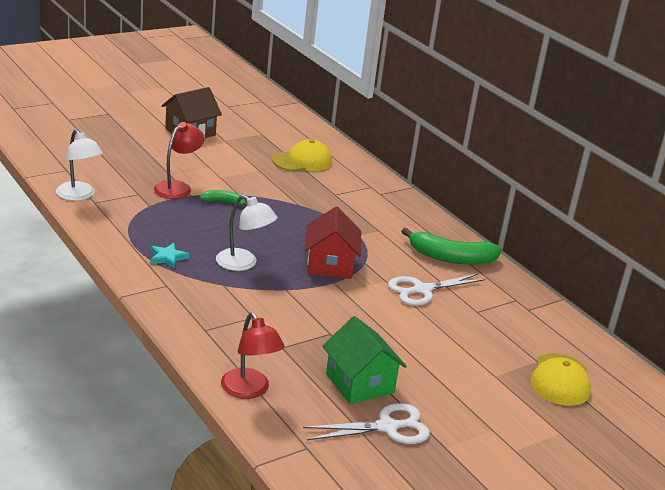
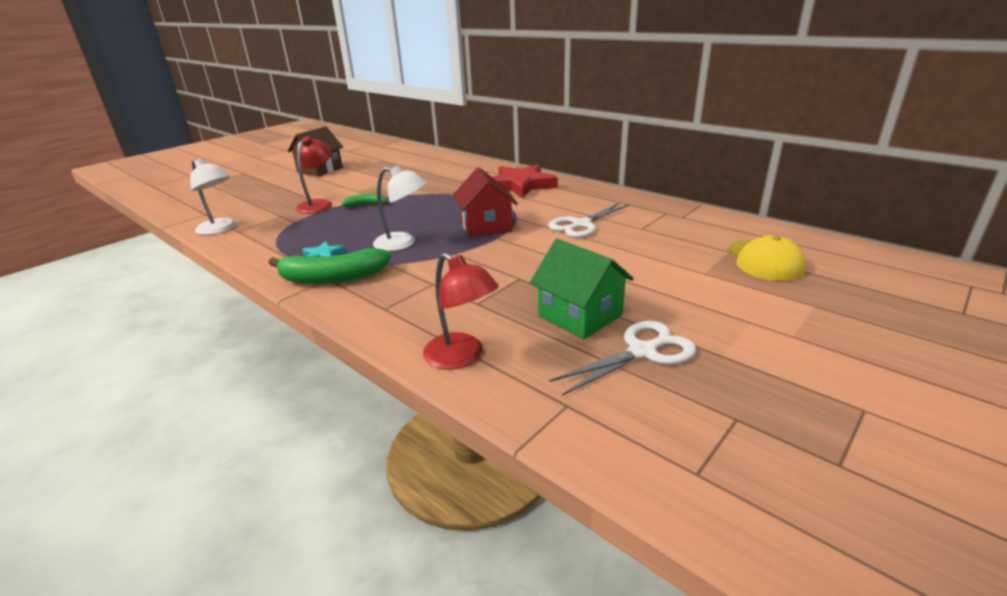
camera: 10 degrees left, 0 degrees up
(302, 161) = (423, 168): yellow cap -> none
(393, 219) = (520, 185): none -> red star
(451, 258) = (587, 198): green banana -> green banana (333, 278)

